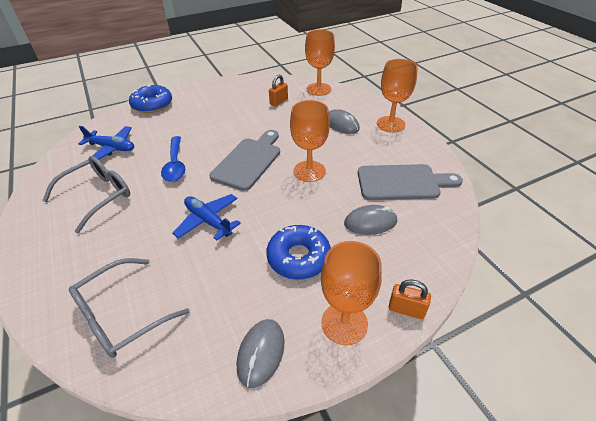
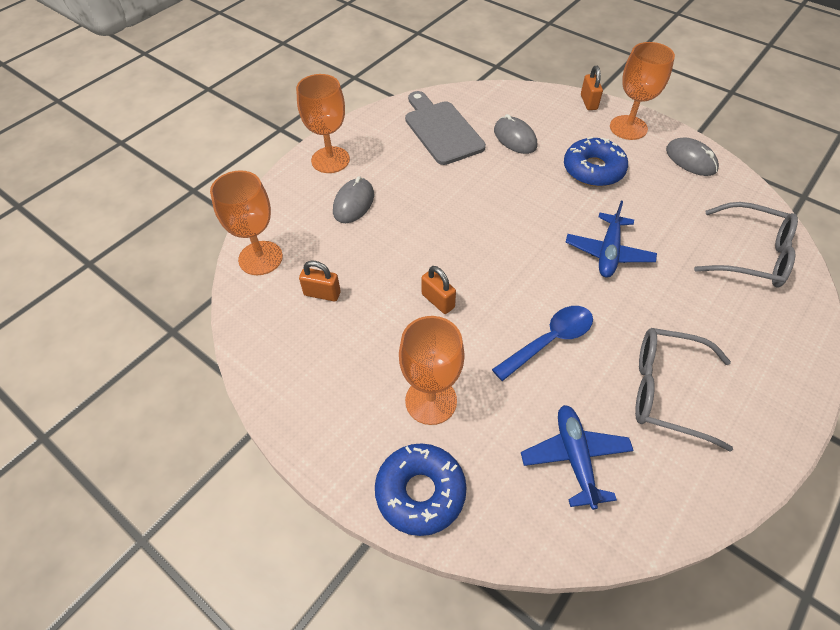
camera: 115 degrees left, 10 degrees up
(240, 135) = (438, 301): none -> orange padlock
(248, 161) = (489, 264): grey cutting board -> none
(261, 353) = (691, 160): grey mouse -> grey mouse turned 60 degrees clockwise
(309, 171) = (470, 202): orange goblet -> orange goblet (431, 401)

